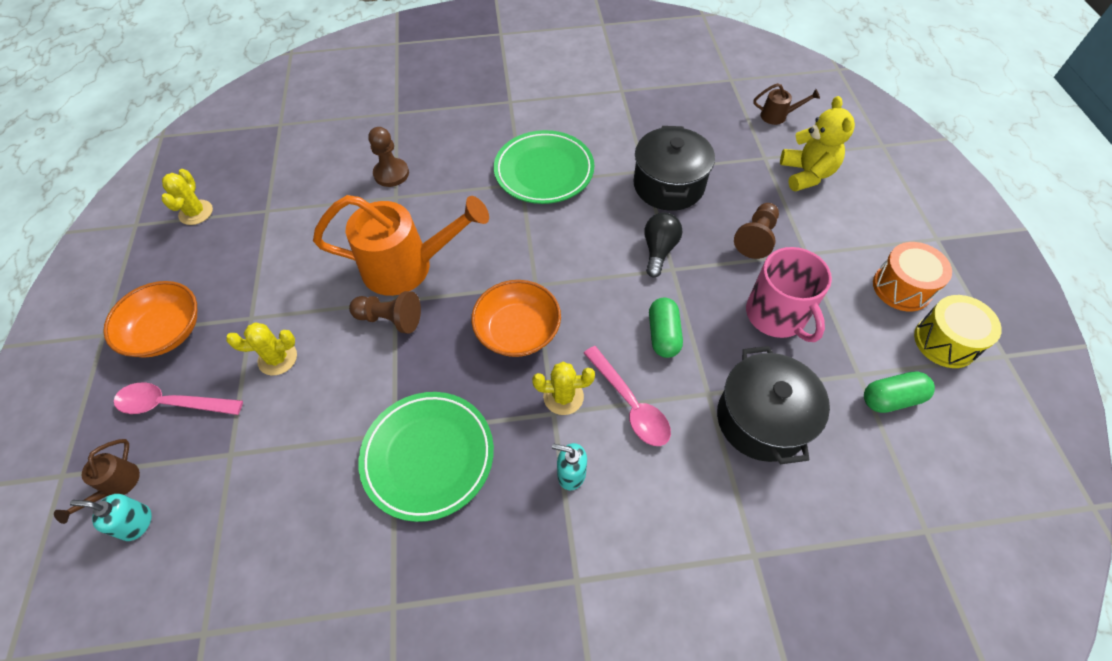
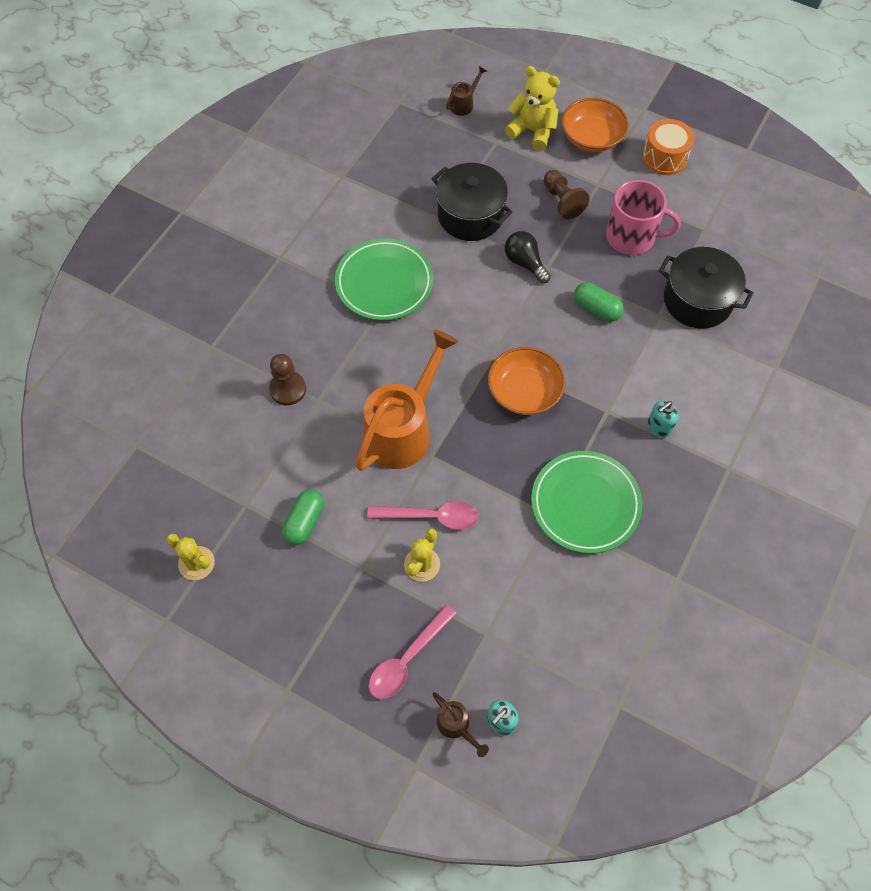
camera: 55 degrees left, 5 degrees up
(166, 331) = (325, 638): orange bowl -> orange bowl (592, 138)
(390, 319) = (446, 468): brown pawn -> none
(563, 396) = (599, 397): yellow cactus -> none
(630, 404) = (634, 363): pink spoon -> pink spoon (431, 517)
(891, 398) = (732, 226): green capsule -> green capsule (304, 522)
(945, 341) = (717, 169): yellow drum -> none

